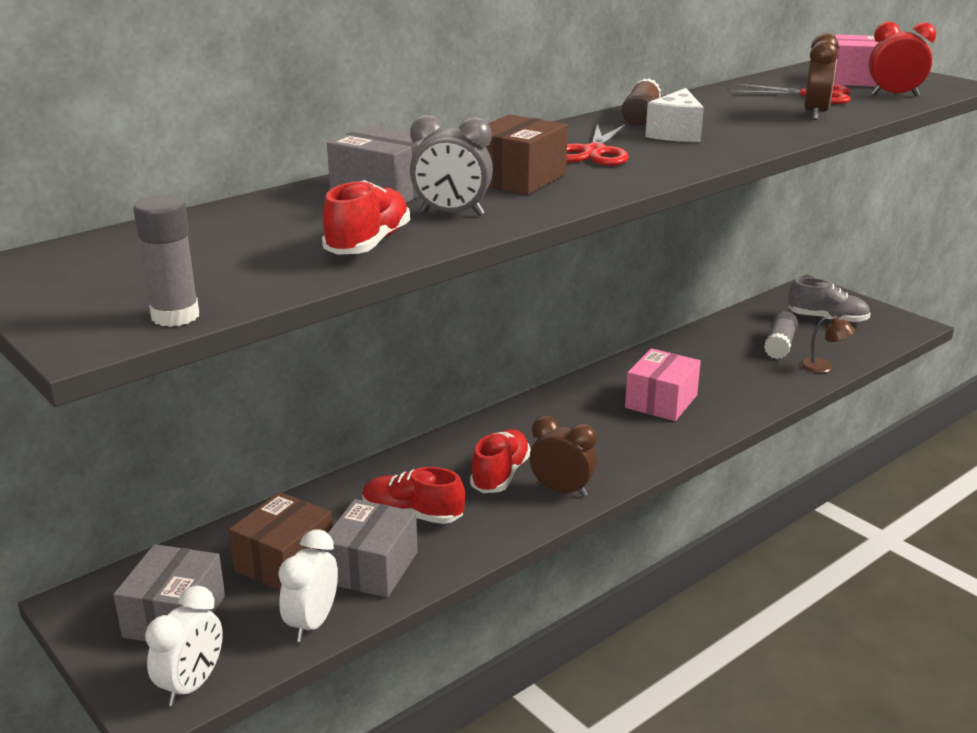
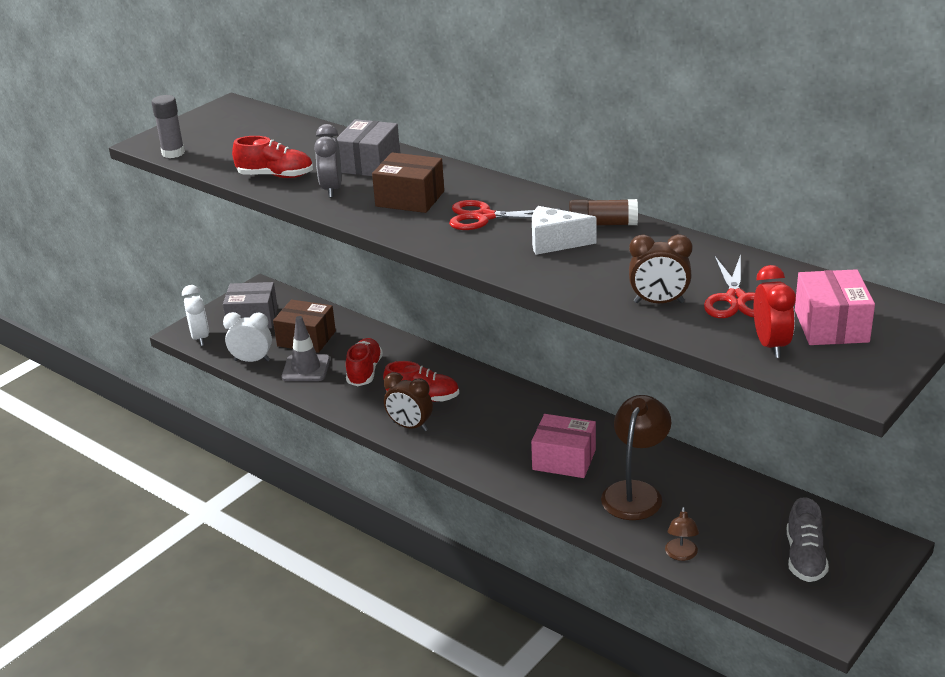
camera: 80 degrees right, 5 degrees up
(192, 685) = (200, 338): white clock -> white clock turned 120 degrees counterclockwise
(372, 567) = (306, 368): grey box -> grey traffic cone
(562, 491) = (410, 426): brown clock -> brown clock turned 105 degrees clockwise
(725, 373) = (635, 492): none -> brown lamp
(779, 345) = (717, 524): grey glue stick -> none

